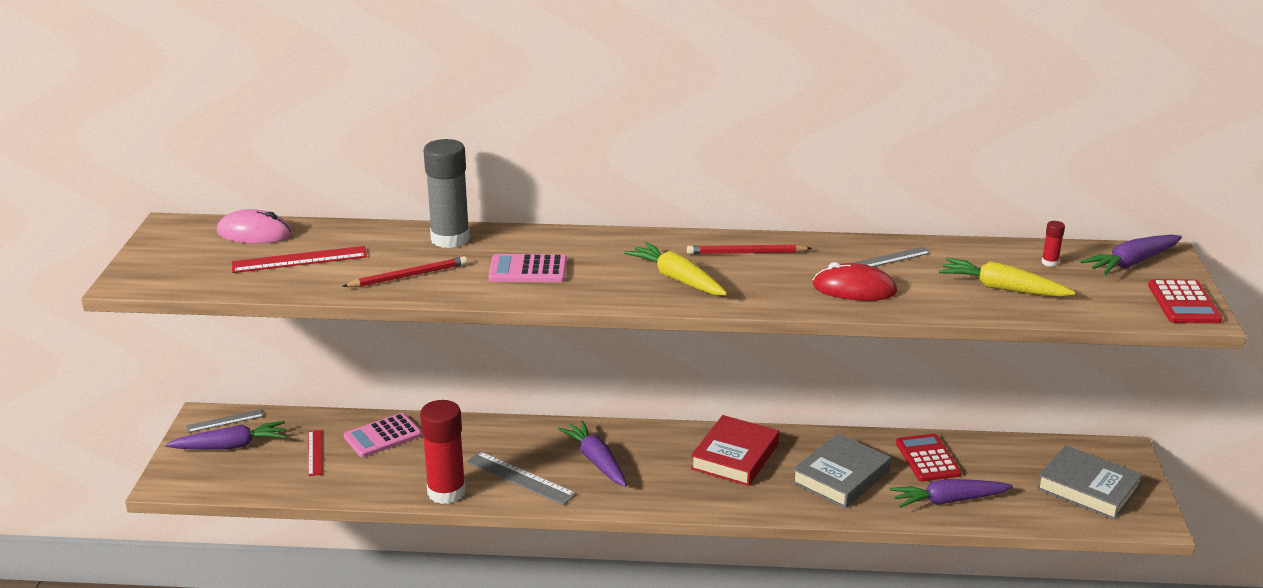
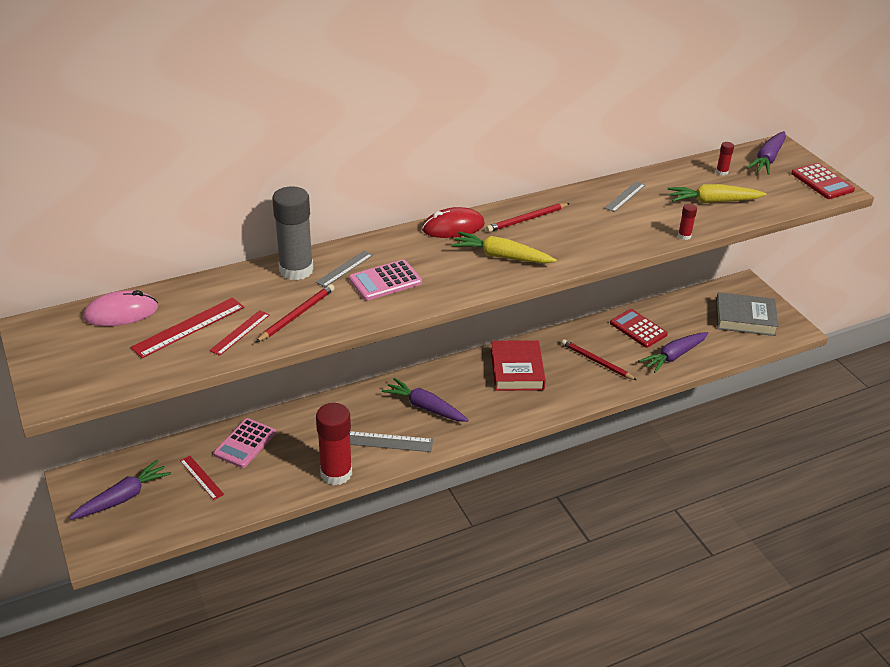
camera: 30 degrees left, 10 degrees up
(225, 421) = (98, 476): grey ruler -> grey ruler (344, 269)
(340, 276) = (240, 332): none -> red ruler
(841, 477) = (596, 361): grey book -> red pencil
(854, 289) = (625, 229): red mouse -> red mouse (453, 227)
(922, 313) = (684, 236): none -> red glue stick

